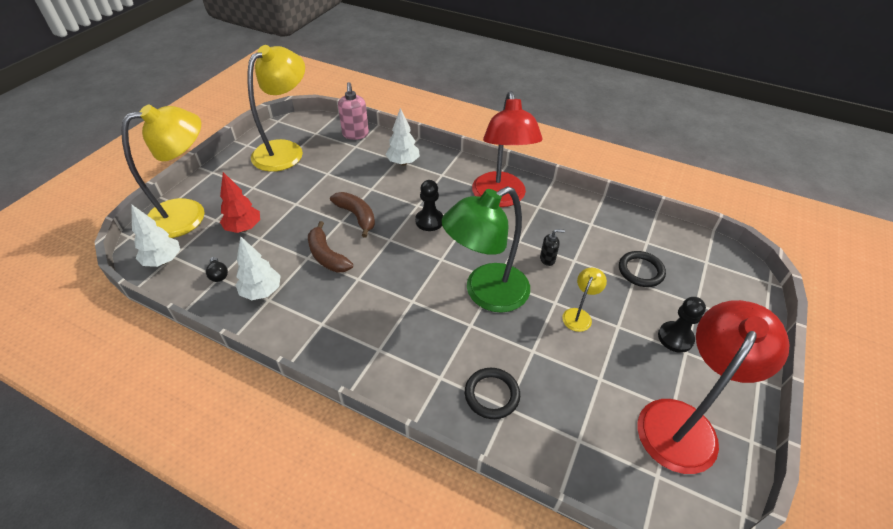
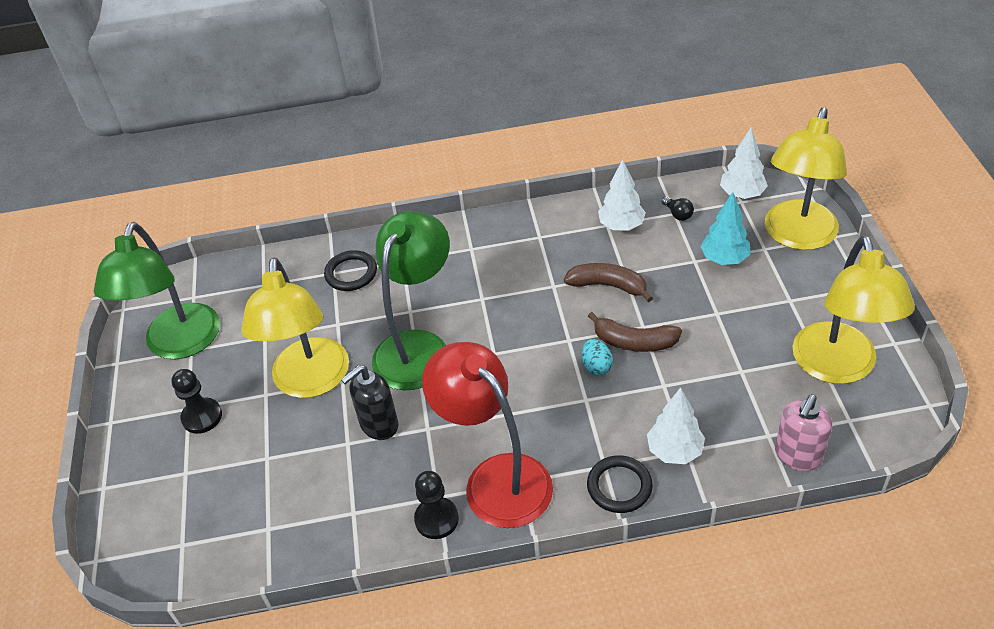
camera: 150 degrees right, 0 degrees up
(218, 274) = (678, 214): black light bulb -> black light bulb turned 150 degrees counterclockwise
(244, 228) = (724, 259): red tree -> turquoise tree
(355, 134) = (797, 456): pink soap dispenser -> pink soap dispenser turned 105 degrees counterclockwise
(392, 216) = (596, 366): none -> turquoise egg
(429, 221) = (550, 388): black pawn -> black pawn (436, 519)
(547, 259) = (379, 425): black soap dispenser -> black soap dispenser, size x1.74
(579, 315) = (310, 382): yellow lamp -> yellow lamp, size x2.29
(640, 271) = (262, 477): black ring -> black ring (619, 486)
(683, 422) = (179, 344): red lamp -> green lamp

